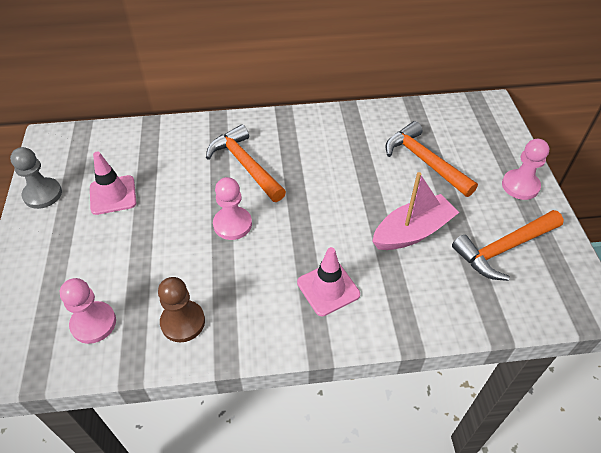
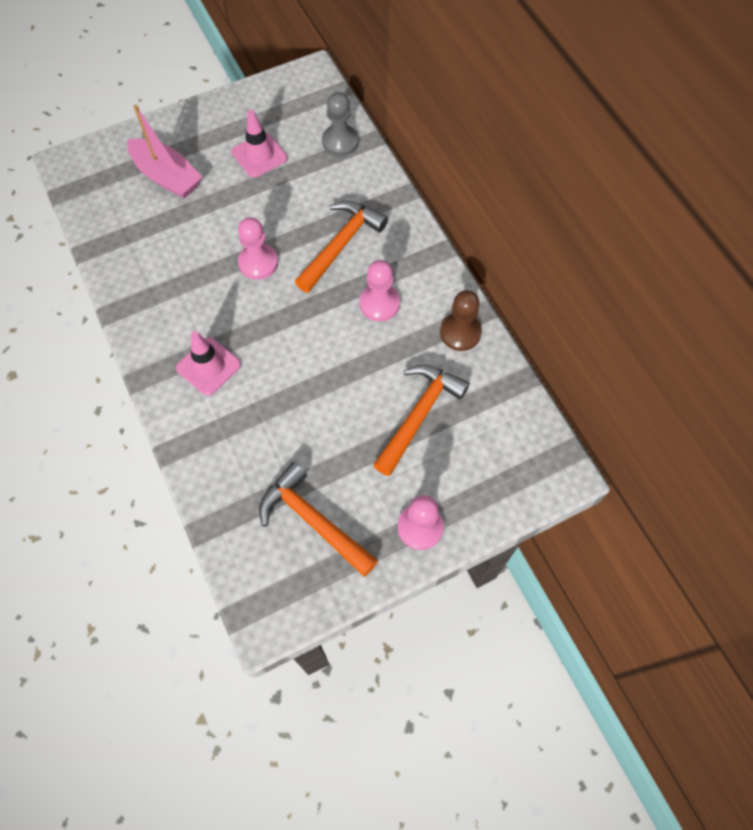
camera: 70 degrees right, 15 degrees up
(42, 194) = (241, 105): grey pawn -> grey pawn (340, 142)
(93, 323) = (121, 206): pink pawn -> pink pawn (379, 303)
(183, 322) = (139, 266): brown pawn -> brown pawn (460, 332)
(412, 232) = (305, 425): pink boat -> pink boat (167, 177)

